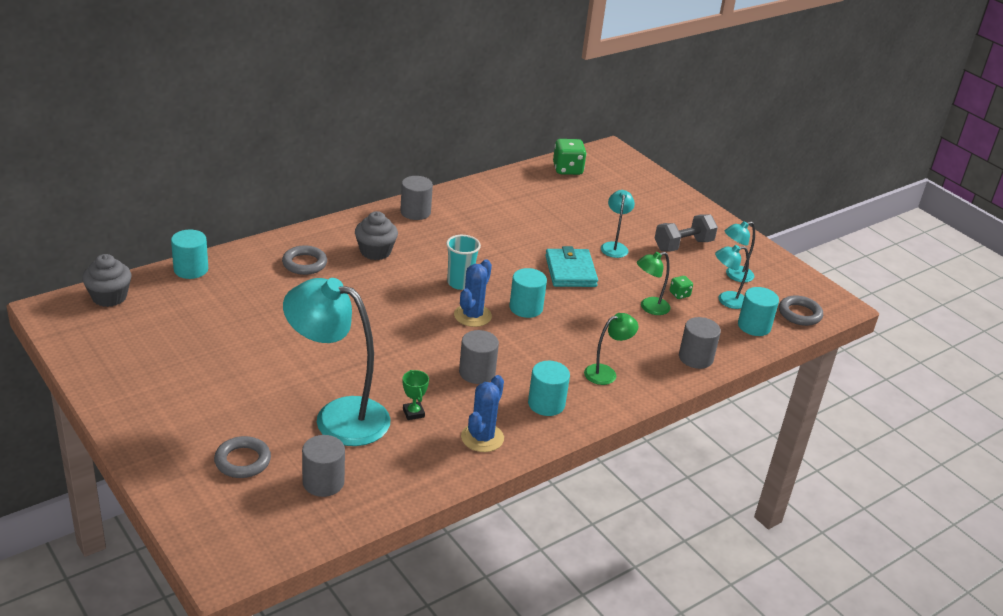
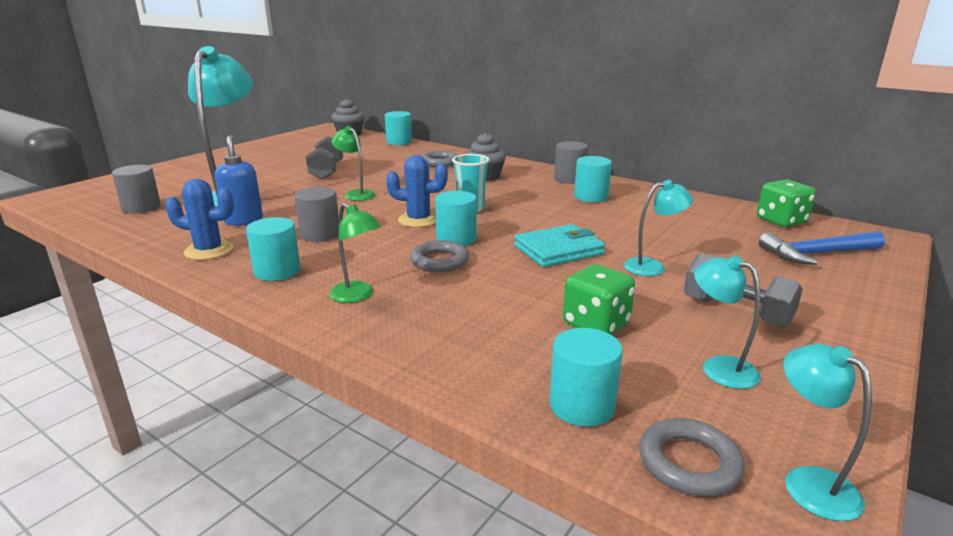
camera: 75 degrees right, 10 degrees down
(242, 461) = (170, 184): grey ring -> grey ring (439, 261)
(279, 341) = (326, 171): none -> grey dumbbell
(413, 413) = (243, 220): green trophy -> blue soap dispenser
(470, 219) = (591, 197): none -> turquoise cylinder
(624, 185) = (816, 254): none -> blue hammer
(649, 308) = (534, 306): green lamp -> green lamp (356, 194)
(679, 294) = (596, 324): green dice -> green dice, size x1.90
(695, 358) = (437, 356): grey cylinder -> none
(726, 300) = (629, 367): turquoise lamp -> turquoise lamp (808, 482)

